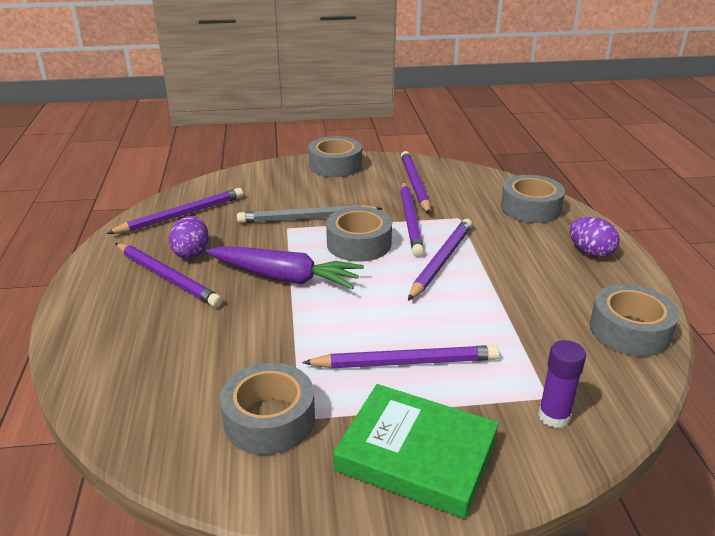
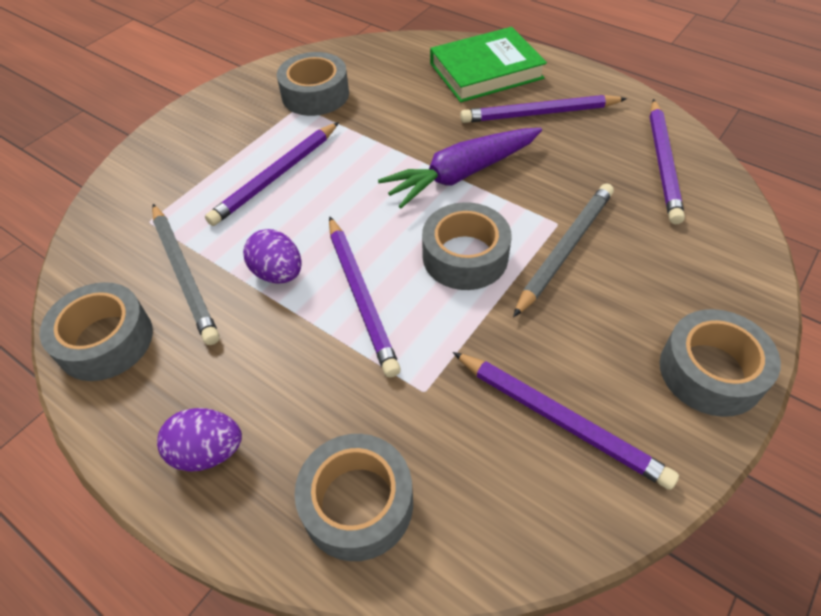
camera: 135 degrees right, 20 degrees up
(191, 253) = (569, 140): purple egg -> purple egg (278, 273)
(410, 220) = (467, 335): purple pencil -> none
(416, 455) = (208, 132): green book -> green book (486, 71)
(545, 336) = (184, 275): none -> grey pencil
(554, 416) = (135, 209): purple glue stick -> none

